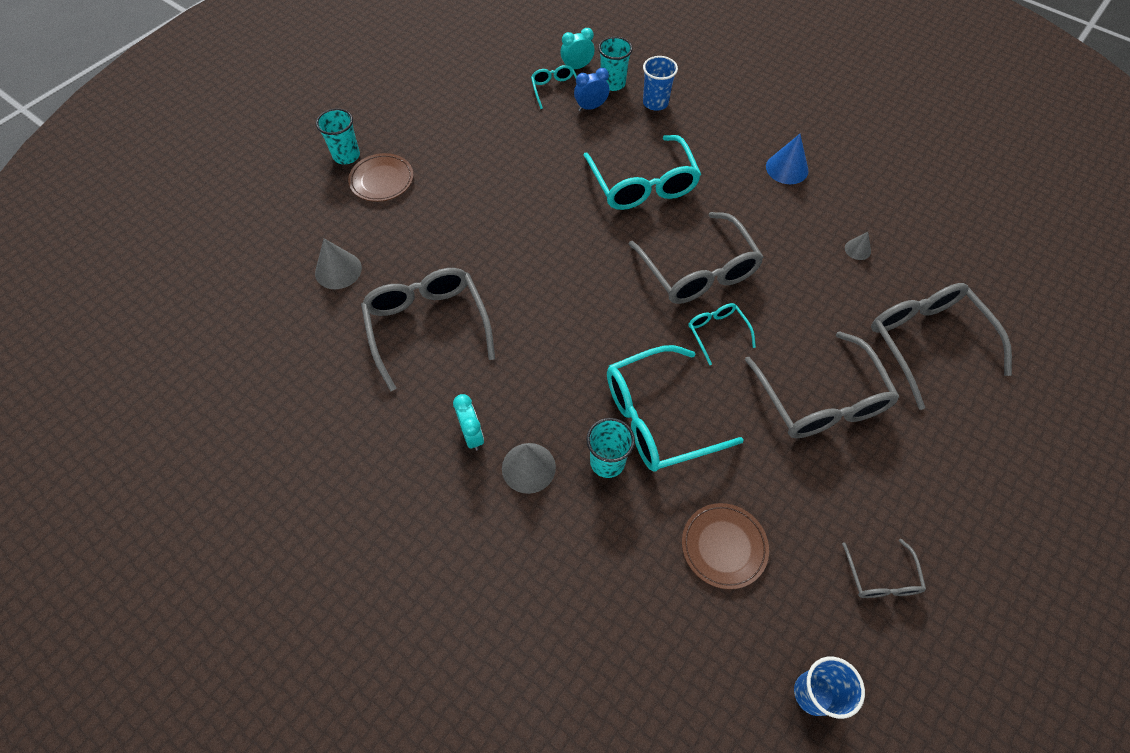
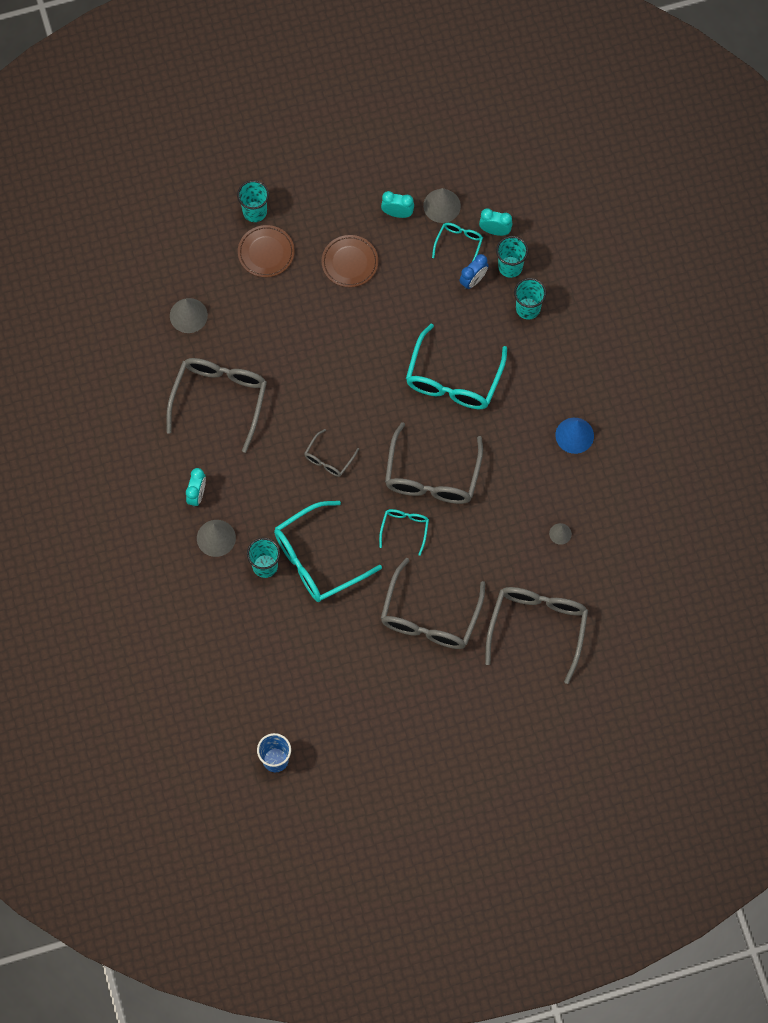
camera: 35 degrees right, 10 degrees up
(482, 95) = (397, 213): none -> turquoise clock
(516, 72) = (442, 205): none -> grey cone
(591, 107) = (473, 280): blue clock -> blue clock turned 120 degrees clockwise
(655, 103) = (528, 308): blue cup -> turquoise cup
(657, 418) = (317, 559): turquoise glasses -> turquoise glasses turned 45 degrees counterclockwise
(723, 547) = (292, 658): brown plate -> brown plate (350, 263)
(881, 578) = (366, 734): grey glasses -> grey glasses (328, 458)

